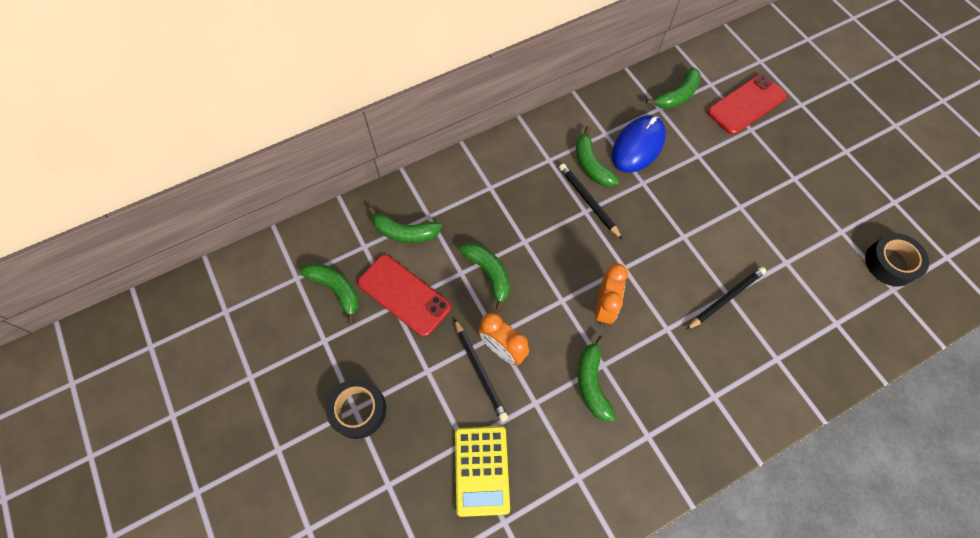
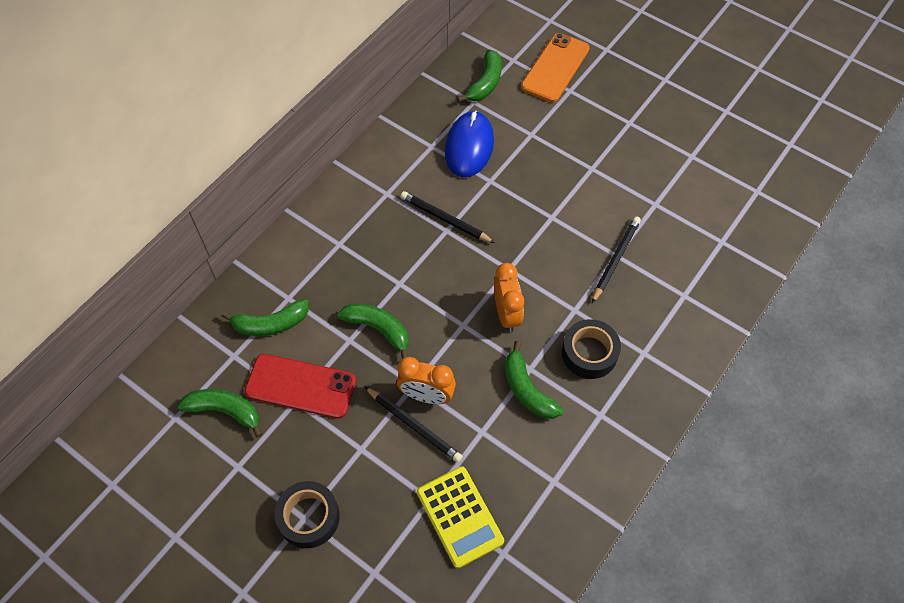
camera: 25 degrees left, 5 degrees down
(591, 165) = (431, 182): green banana -> none
(746, 104) = (555, 68): red phone -> orange phone
(890, 263) = (745, 168): black tape -> black tape (589, 353)

